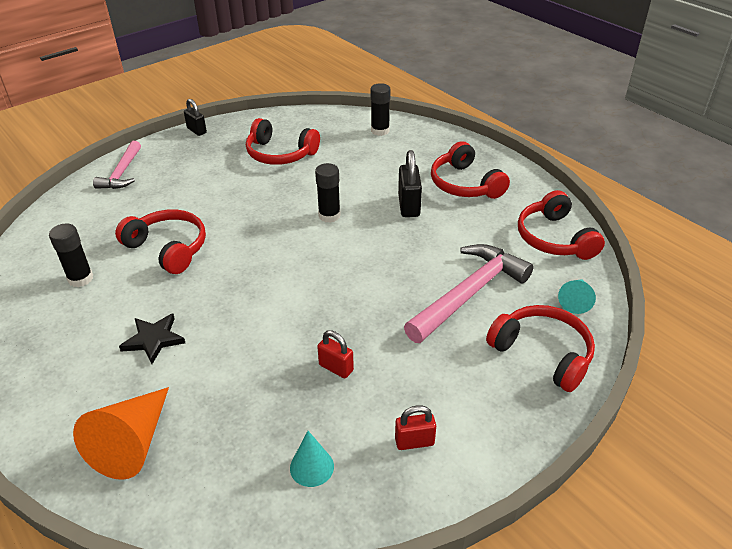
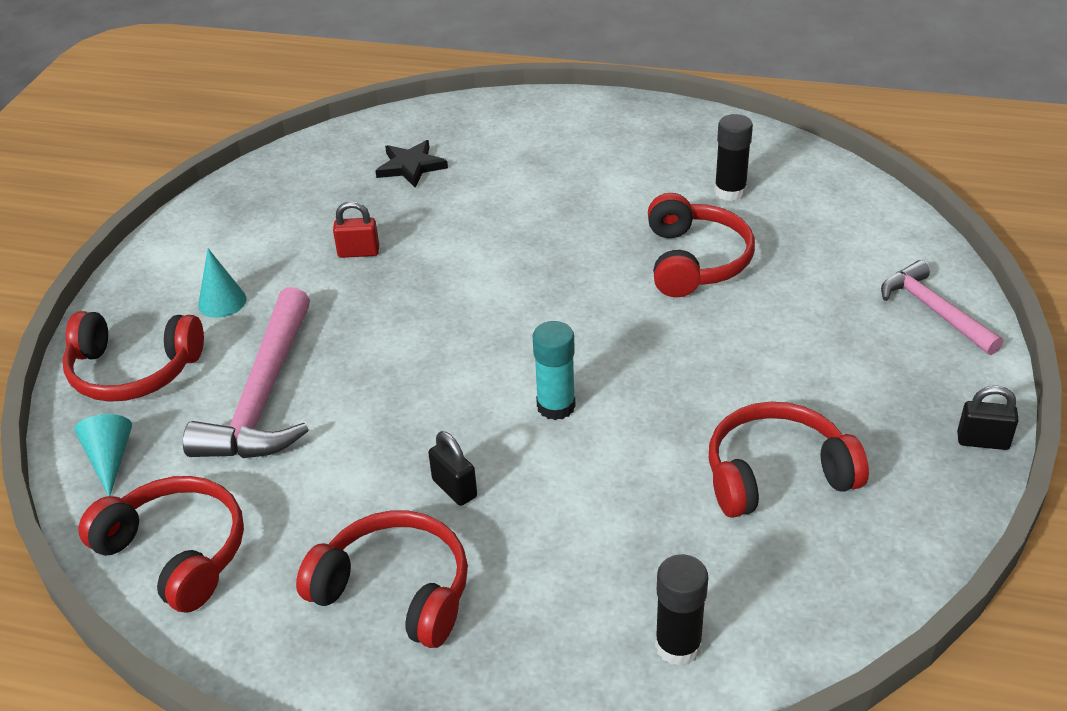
camera: 145 degrees right, 0 degrees up
(133, 443) = (477, 134): orange cone -> none
(153, 339) = (567, 189): black star -> black star (411, 166)
(168, 248) = (695, 261): red headphones -> red headphones turned 90 degrees counterclockwise
(312, 467) = (311, 186): turquoise cone -> turquoise cone (222, 302)
(329, 216) = (556, 406): black glue stick -> turquoise glue stick
(409, 206) = (454, 488): black padlock -> black padlock, size x0.65
(414, 442) = (232, 238): red padlock -> none

